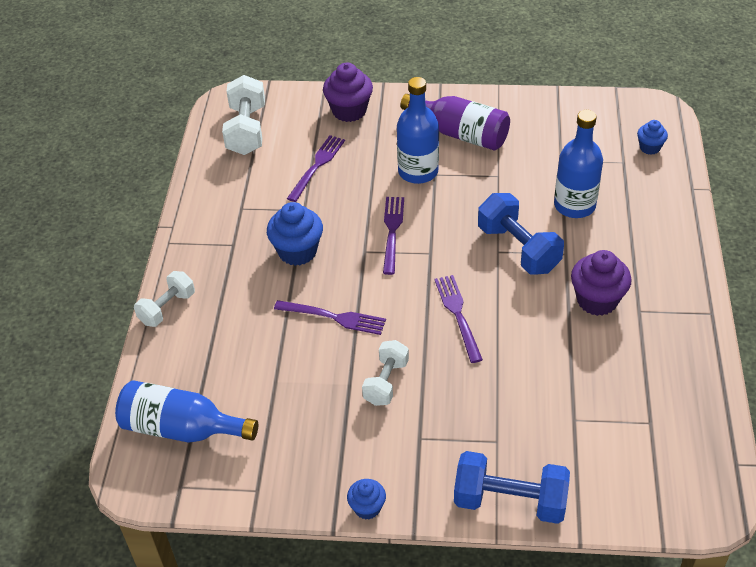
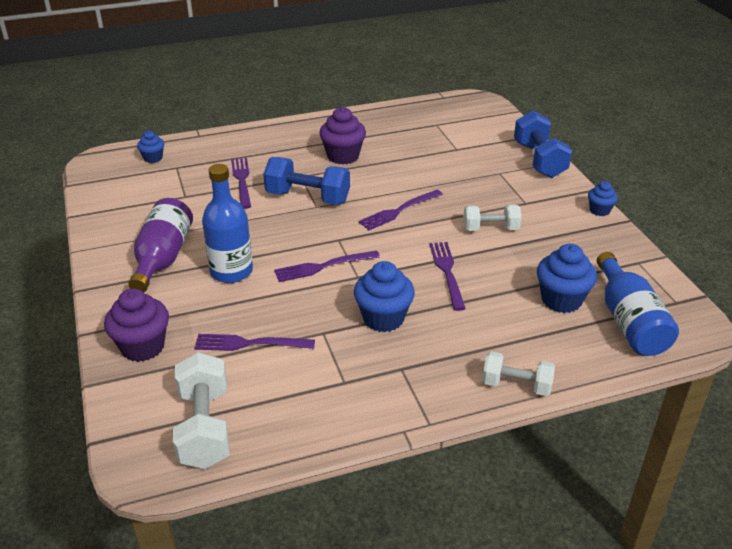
camera: 115 degrees left, 10 degrees down
(242, 389) = (561, 300): none -> blue cupcake
(246, 130) = (204, 427): white dumbbell -> white dumbbell turned 75 degrees counterclockwise
(518, 249) = (308, 197): blue dumbbell -> blue dumbbell turned 75 degrees clockwise
(574, 205) = (242, 181): blue bottle -> purple fork

